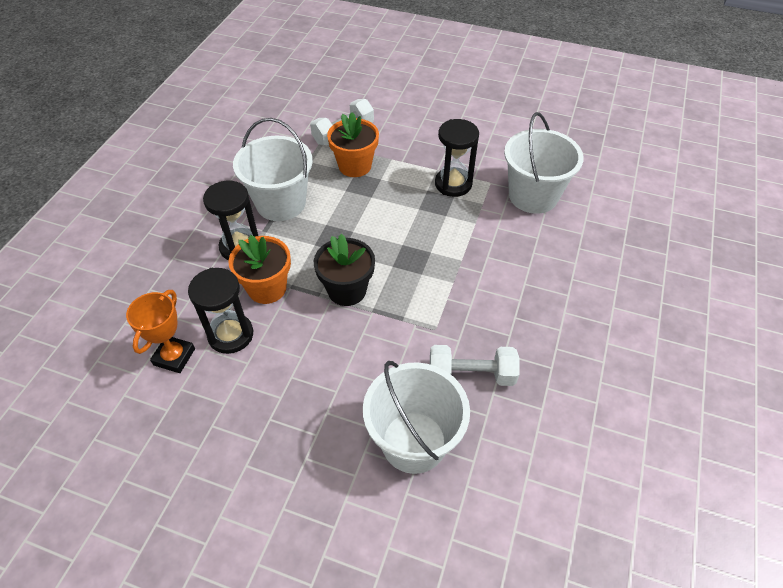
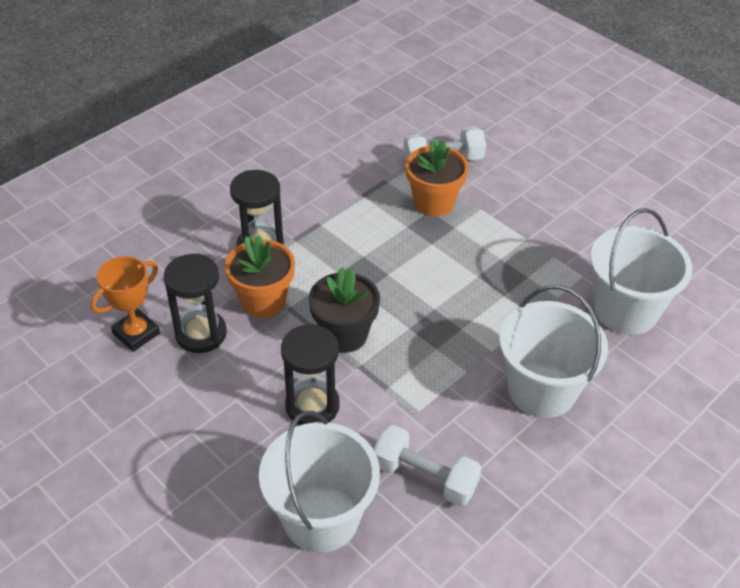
camera: 25 degrees right, 5 degrees down
(281, 203) = (328, 216): white bucket -> white bucket (542, 389)
(453, 184) = (536, 262): black hourglass -> black hourglass (312, 406)

